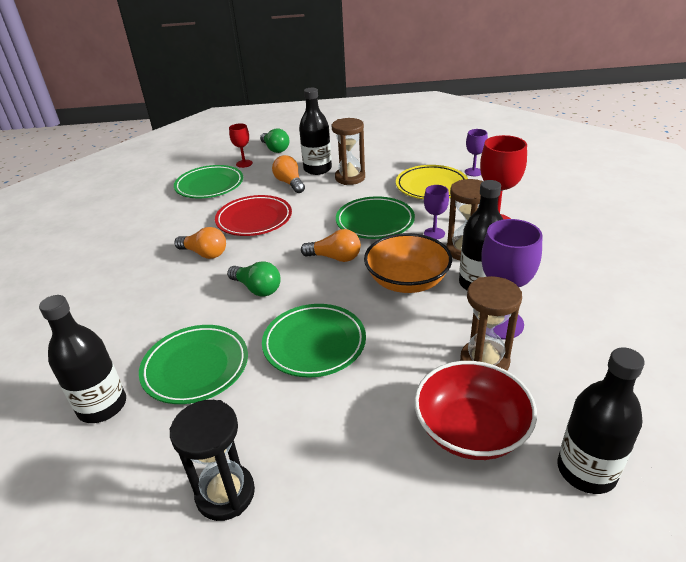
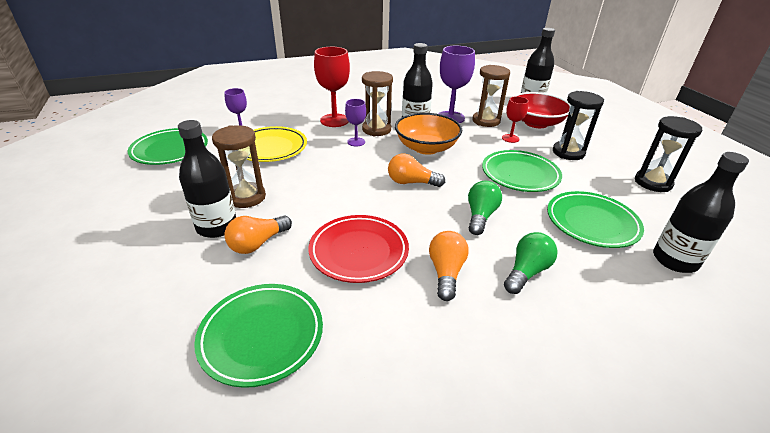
camera: 110 degrees left, 0 degrees up
(244, 163) = (177, 315): red goblet -> red goblet (510, 138)
(275, 149) = (123, 289): green light bulb -> green light bulb (526, 272)
(335, 257) = (411, 182): orange light bulb -> orange light bulb turned 75 degrees counterclockwise
(352, 425) = (568, 152): none -> black hourglass
(375, 222) = (344, 170): green plate -> green plate (170, 150)

